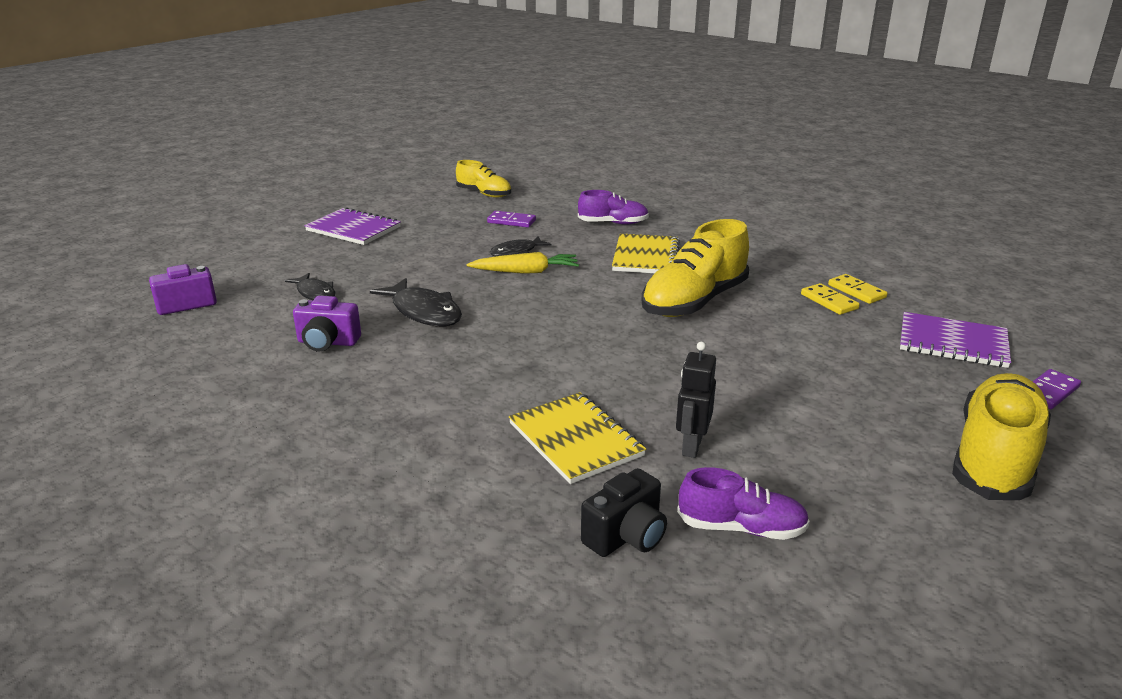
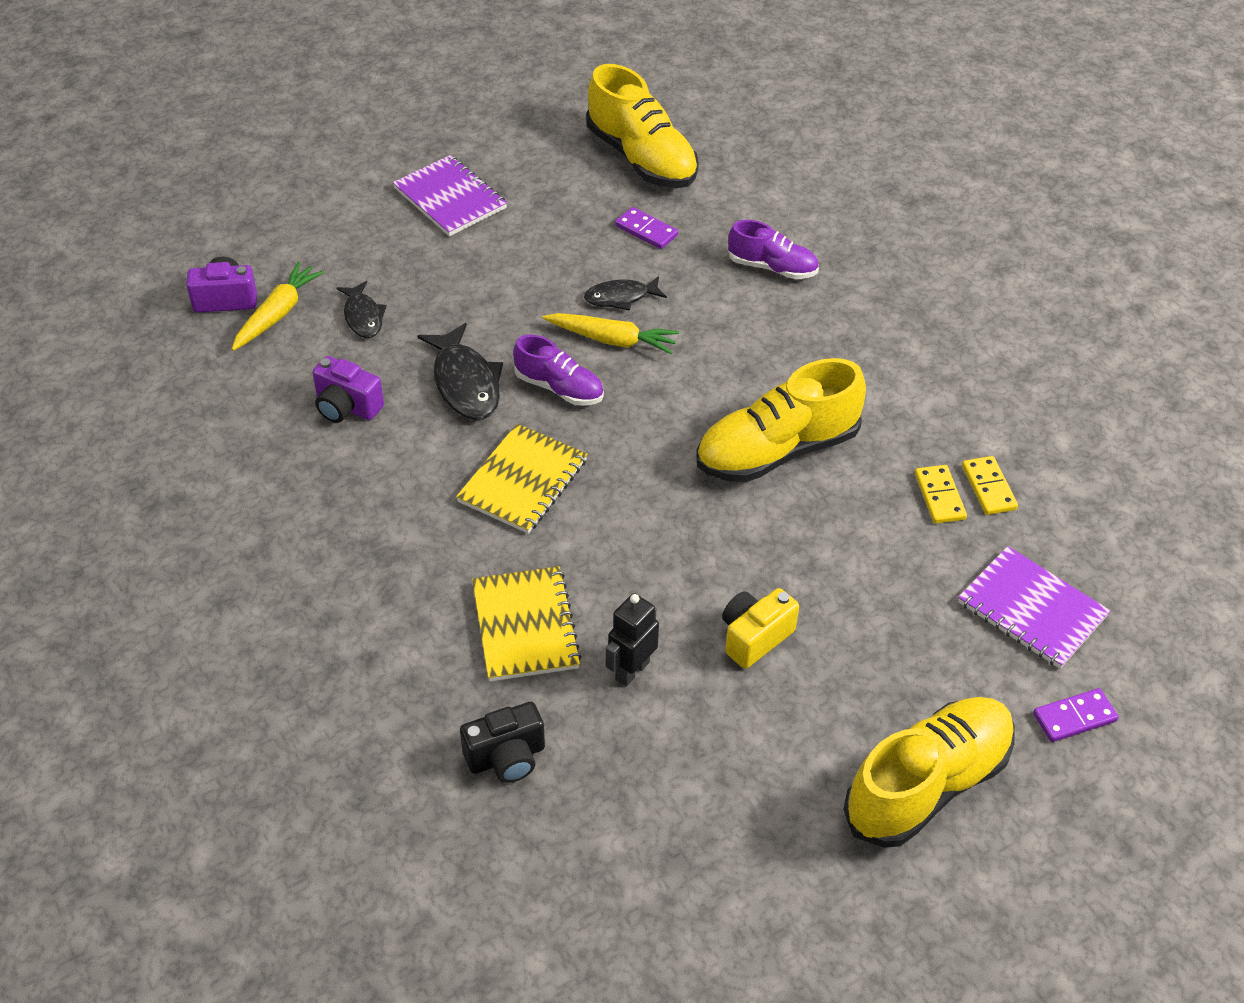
camera: 20 degrees right, 20 degrees up
(238, 304) = (278, 314): none -> yellow carrot
(484, 194) = (641, 158): yellow shoe -> yellow shoe, size x1.74
(646, 257) = (772, 349): yellow notebook -> yellow notebook (523, 481)
(741, 528) = (614, 783): purple shoe -> purple shoe (559, 388)
(772, 402) = (754, 637): none -> yellow camera

